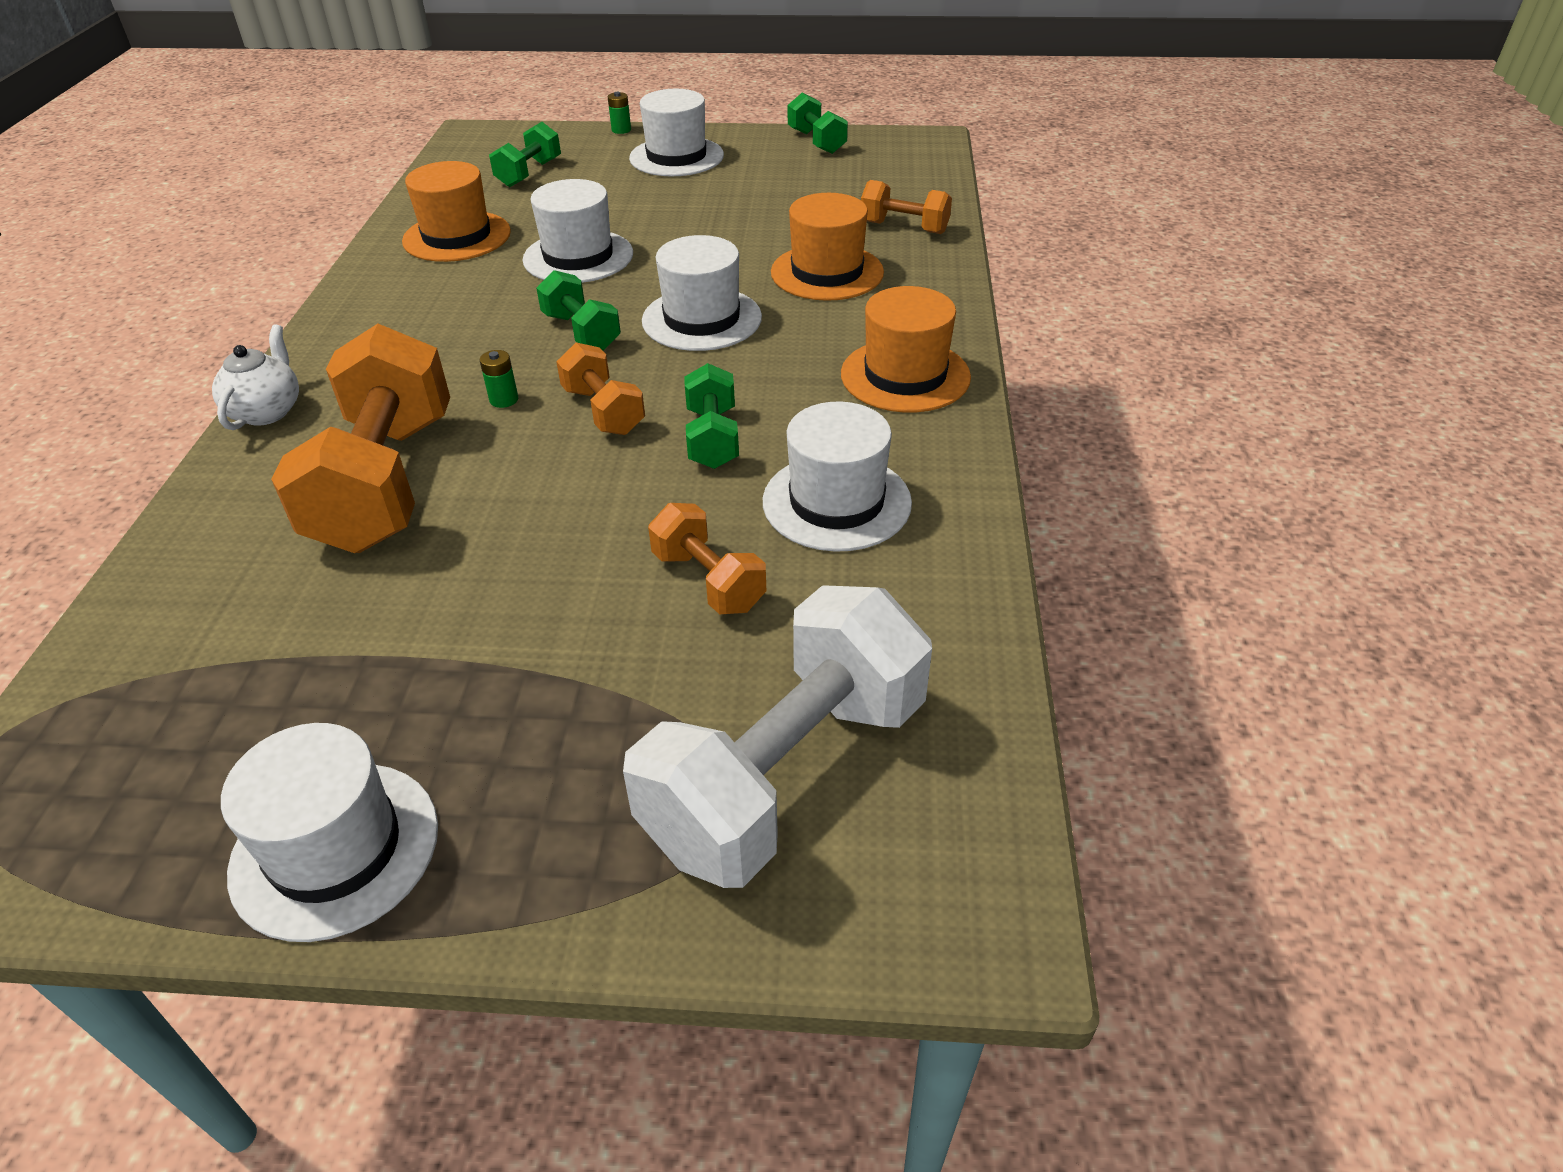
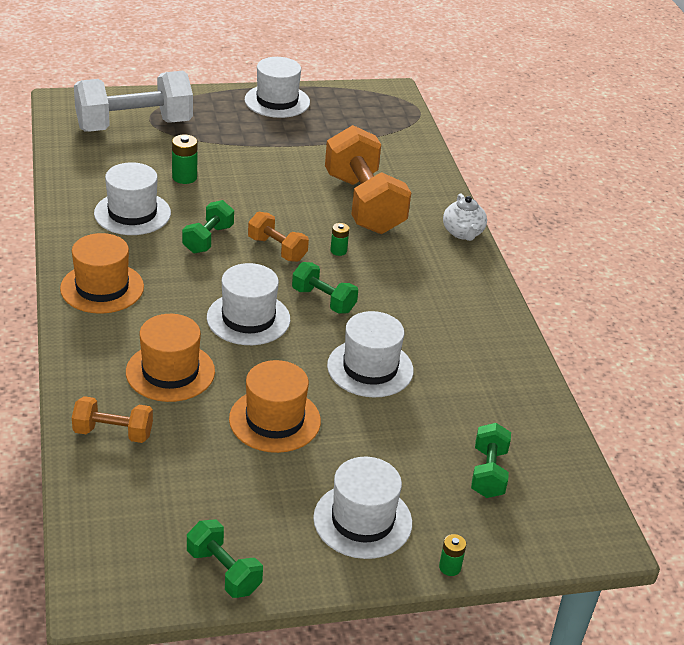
camera: 160 degrees right, 5 degrees down
(457, 236) = (480, 380): orange hat -> orange hat (275, 420)
(708, 581) = (184, 177): orange dumbbell -> green battery
(712, 438) = (208, 239): green dumbbell -> green dumbbell turned 45 degrees clockwise
(786, 773) = (134, 126): white dumbbell -> white dumbbell turned 45 degrees clockwise

